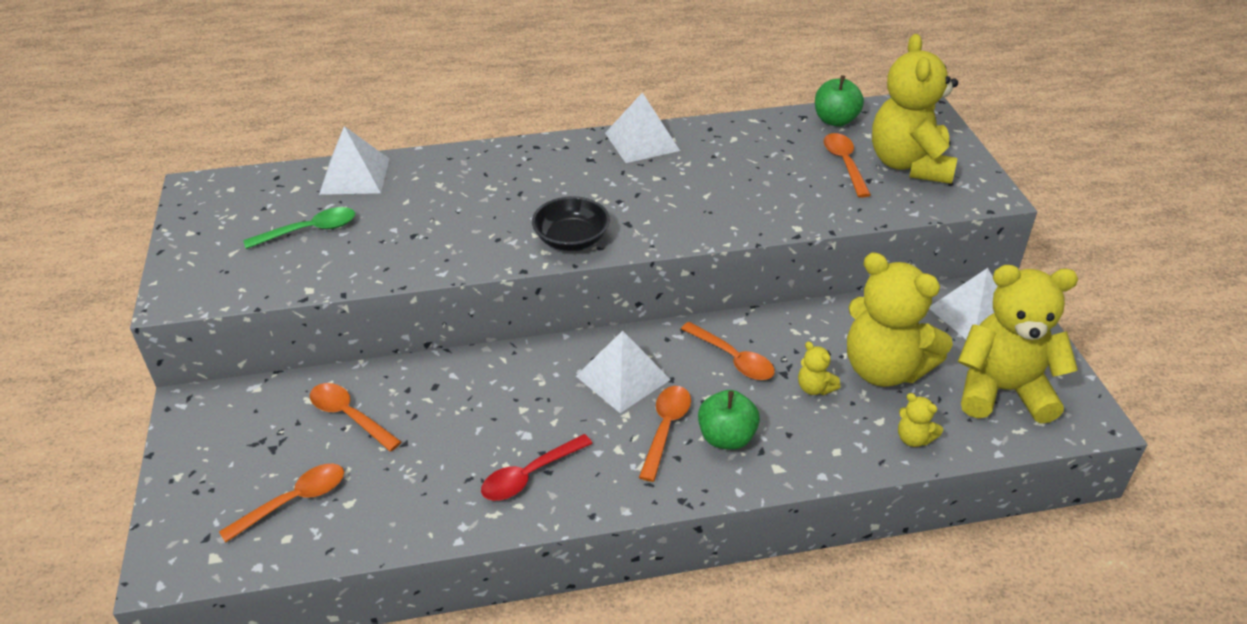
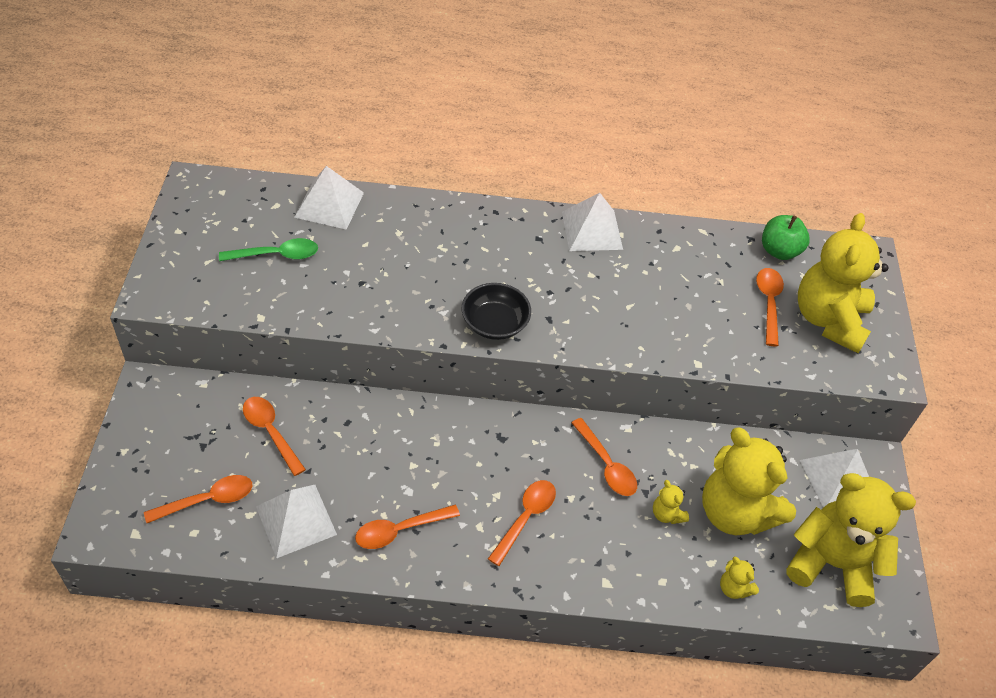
camera: 10 degrees right, 10 degrees up
(529, 475) = (400, 530): red spoon -> orange spoon
(622, 378) = (506, 457): white pyramid -> white pyramid (296, 520)
(726, 437) = (574, 541): green apple -> none

